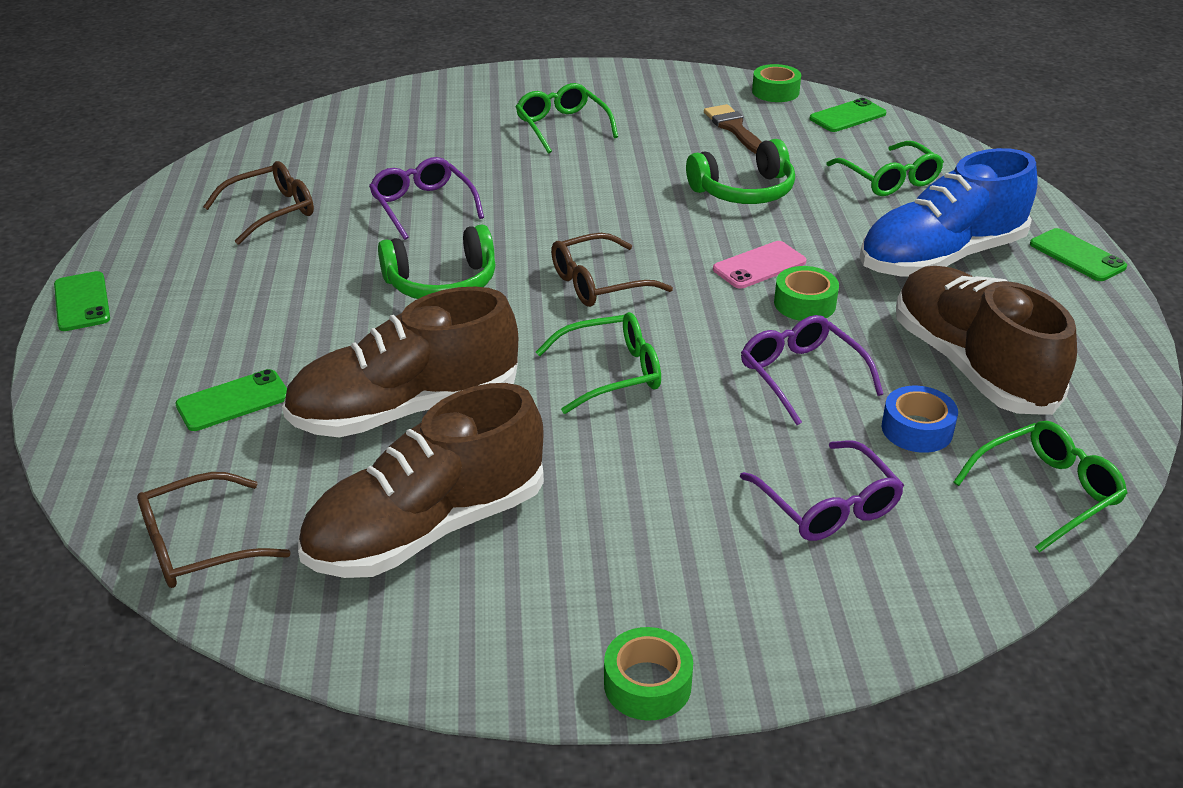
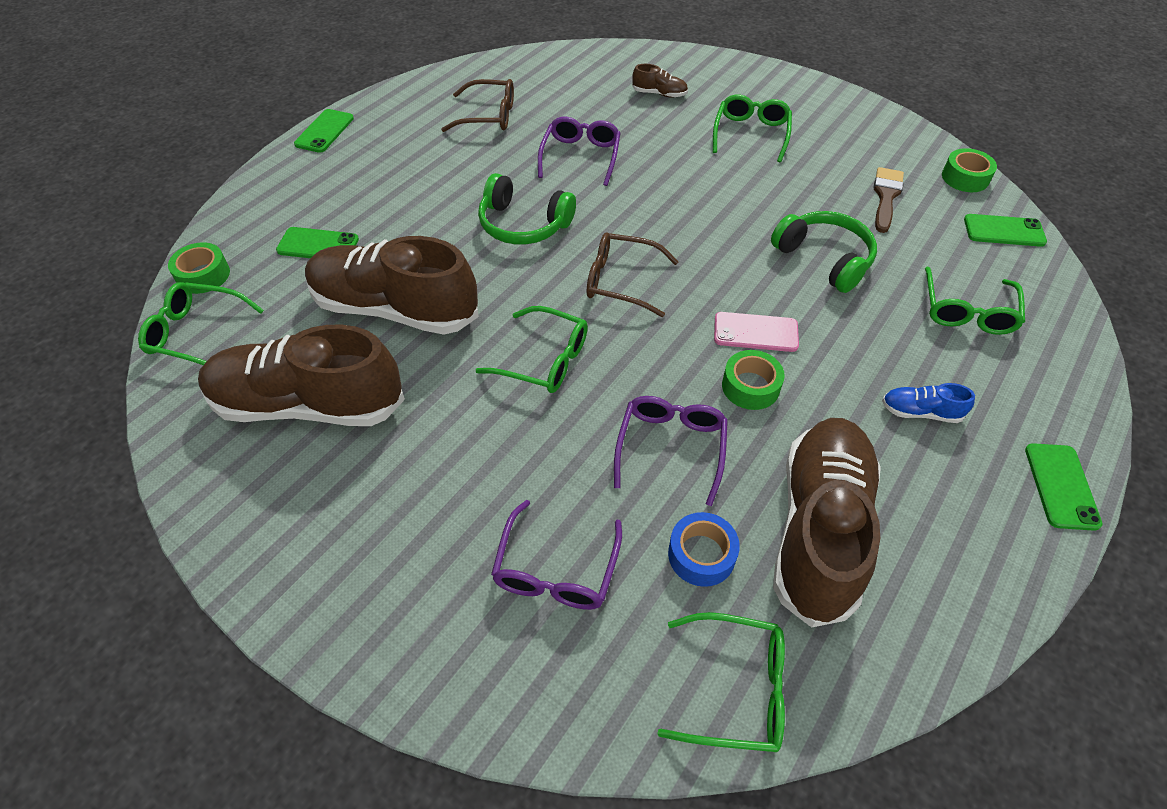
camera: 40 degrees right, 15 degrees up
(199, 545) = (197, 333): brown glasses -> green glasses
(432, 127) = (659, 94): none -> brown shoe
(647, 684) = (287, 613): green tape -> green tape (203, 275)
(744, 191) = (824, 259): green headphones -> green headphones turned 150 degrees counterclockwise
(941, 258) = (920, 412): blue shoe -> blue shoe, size x0.40

